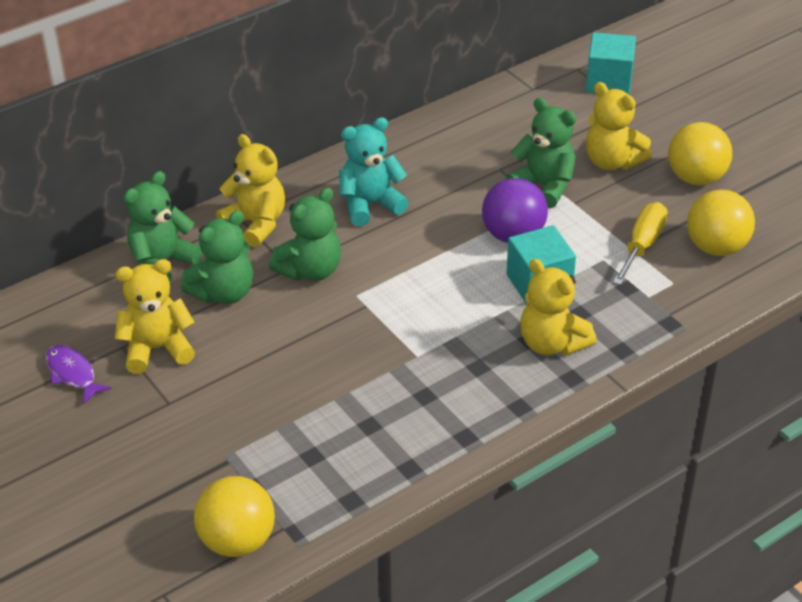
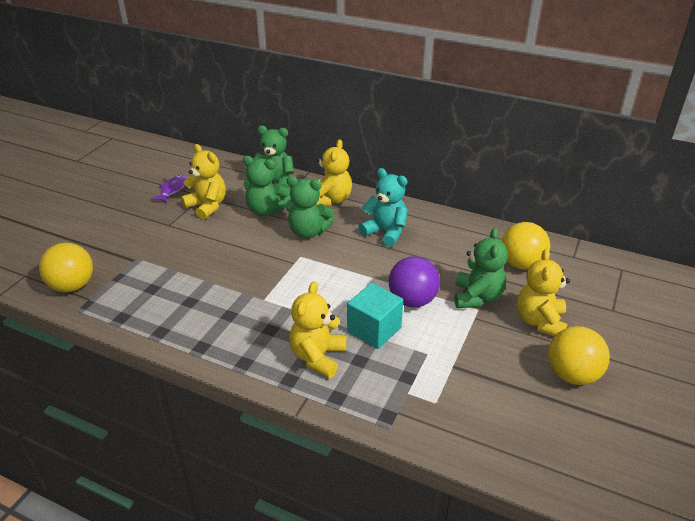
camera: 60 degrees right, 5 degrees down
(608, 82) = (627, 289): turquoise cube -> none
(642, 245) = (462, 369): yellow screwdriver -> none
(716, 247) = (500, 415): yellow ball -> yellow ball (521, 264)

